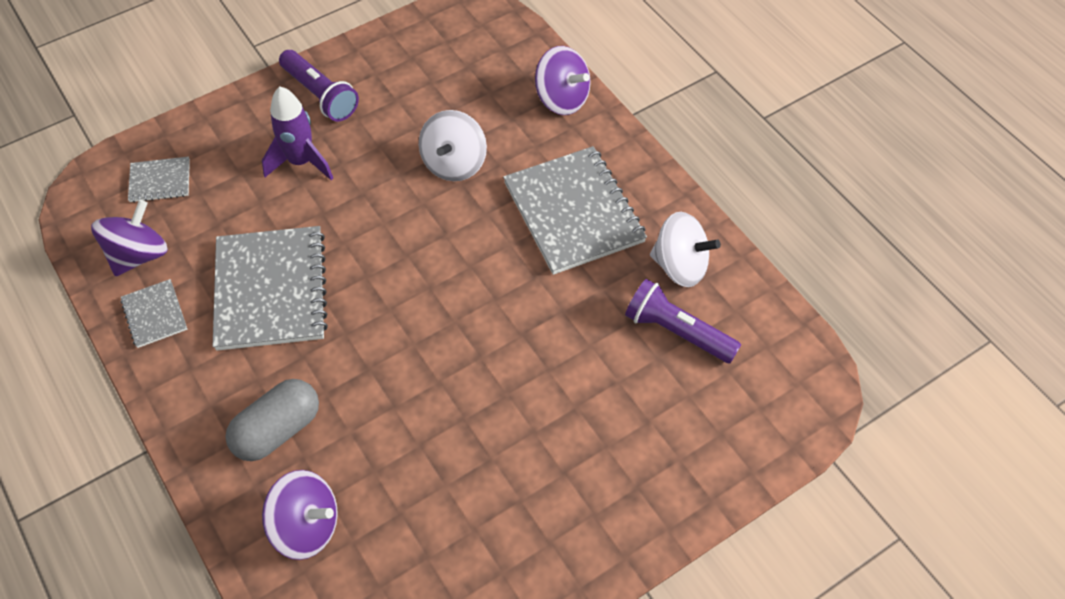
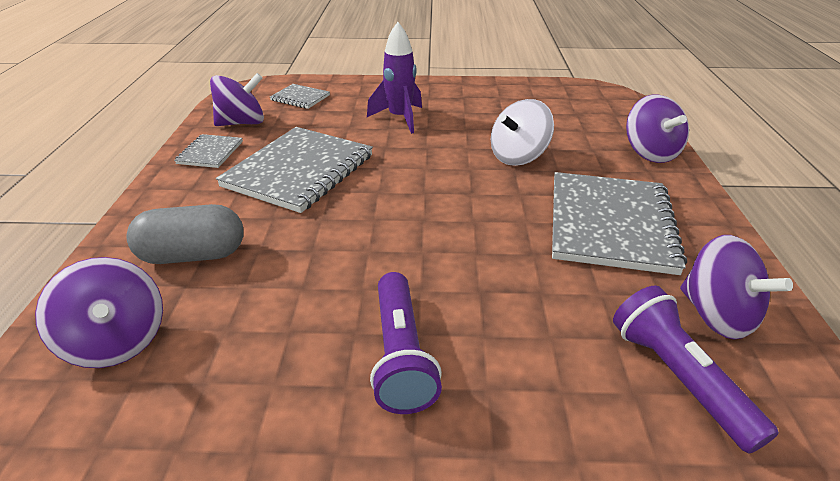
camera: 35 degrees right, 20 degrees down
(320, 95) = (449, 95): purple flashlight -> purple flashlight (401, 355)
(680, 266) = (716, 315): white spinning top -> purple spinning top

